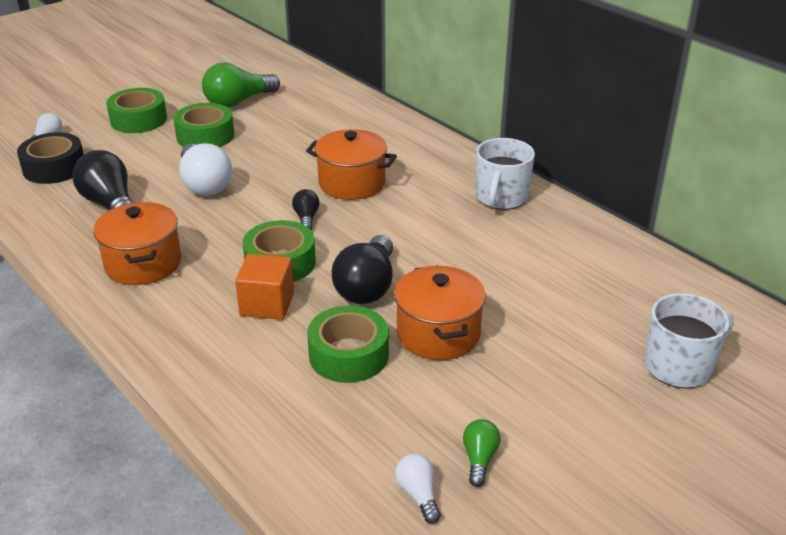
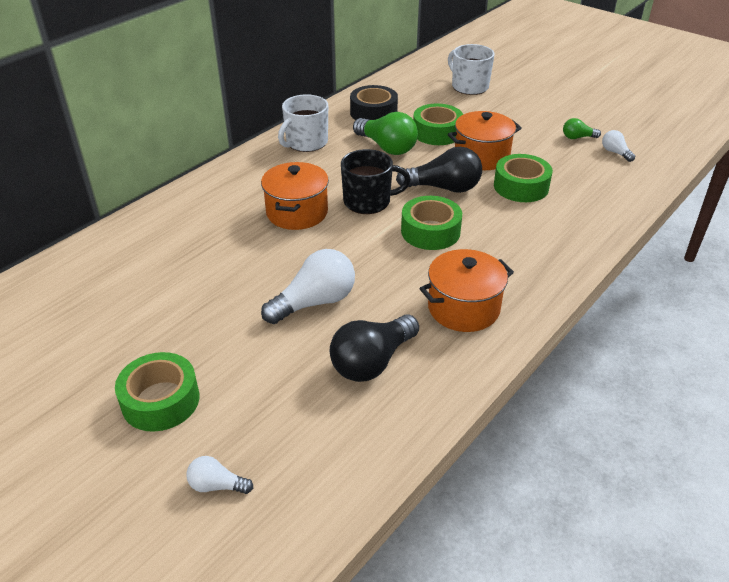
camera: 100 degrees left, 5 degrees up
(54, 168) = (299, 444): black tape -> black tape (373, 113)
(205, 136) = (206, 326): green tape -> green tape (437, 132)
(238, 102) = (114, 319): green light bulb -> green light bulb (387, 147)
(267, 304) = (486, 228): orange cube -> none
(306, 218) = (361, 228): black light bulb -> none
(356, 228) = (368, 201): none -> black mug
(418, 495) = (615, 152): white light bulb -> white light bulb turned 90 degrees clockwise
(501, 198) = (306, 143): white mug -> white mug turned 120 degrees clockwise

